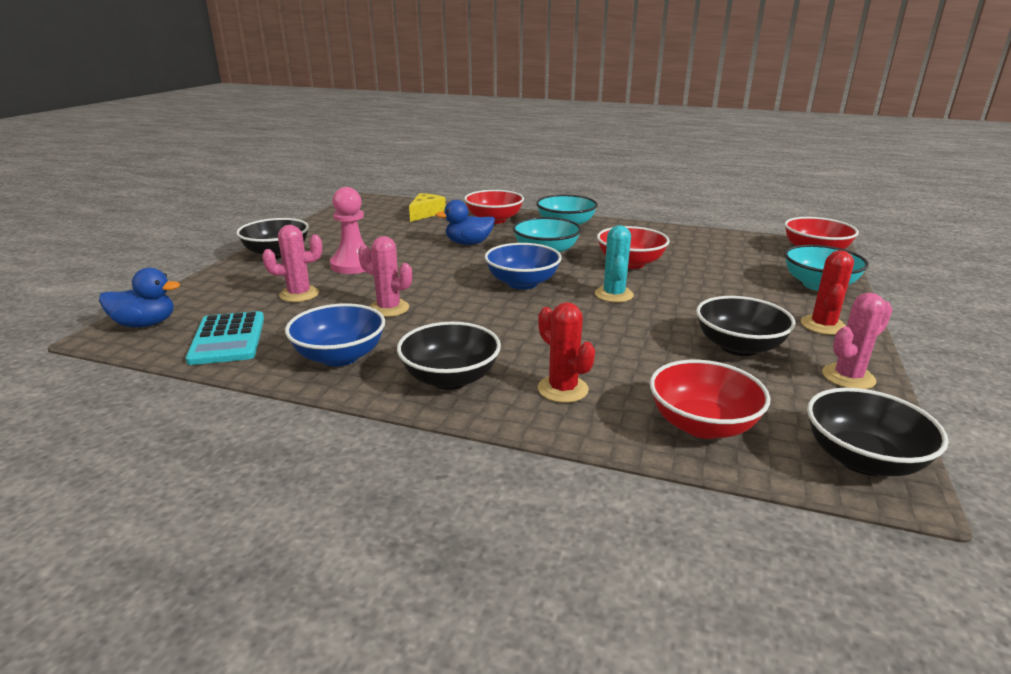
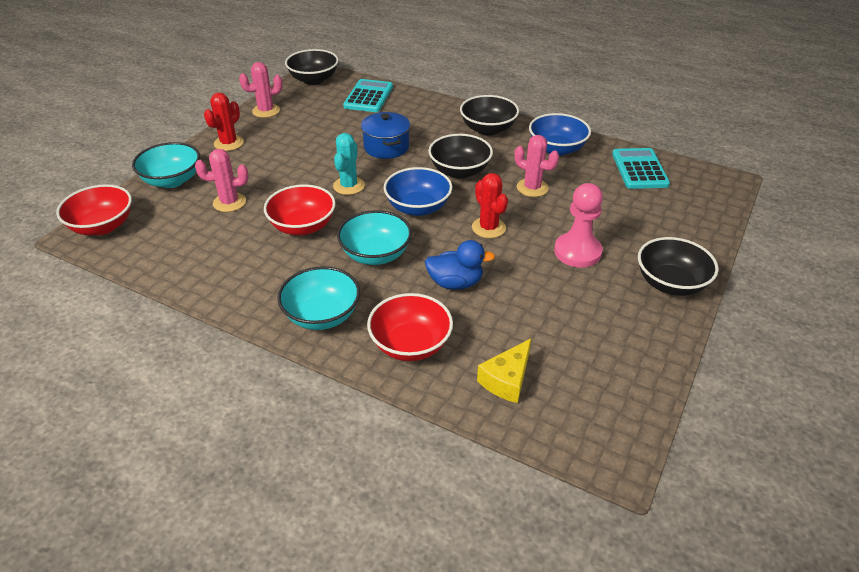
camera: 170 degrees left, 15 degrees up
(145, 324) = (713, 189): blue duck -> none
(299, 294) = (612, 212): pink cactus -> pink cactus (229, 202)
(562, 389) = (427, 118): red cactus -> red cactus (488, 228)
(600, 338) = (386, 147): none -> blue pot
(702, 425) = (368, 97): red bowl -> turquoise calculator
(738, 347) = (304, 133): black bowl -> black bowl (459, 171)

